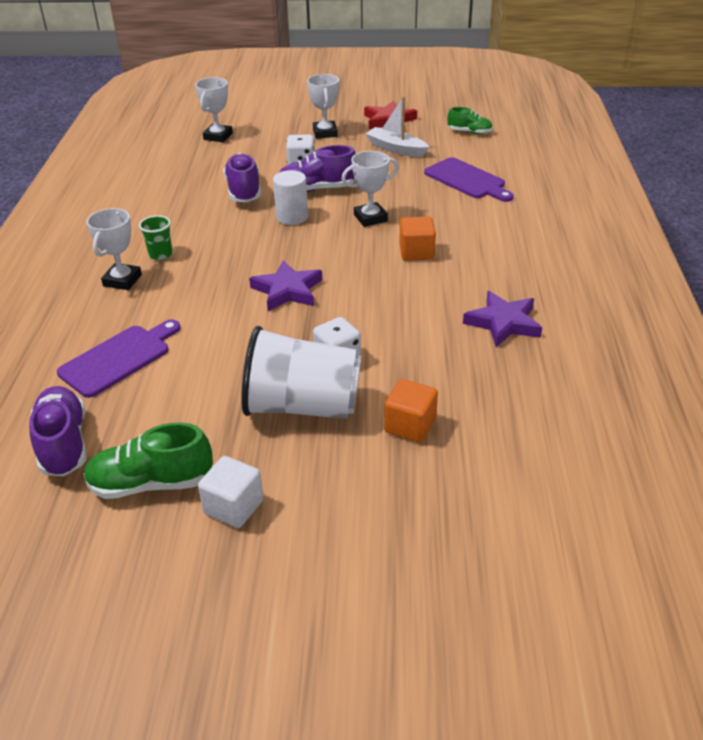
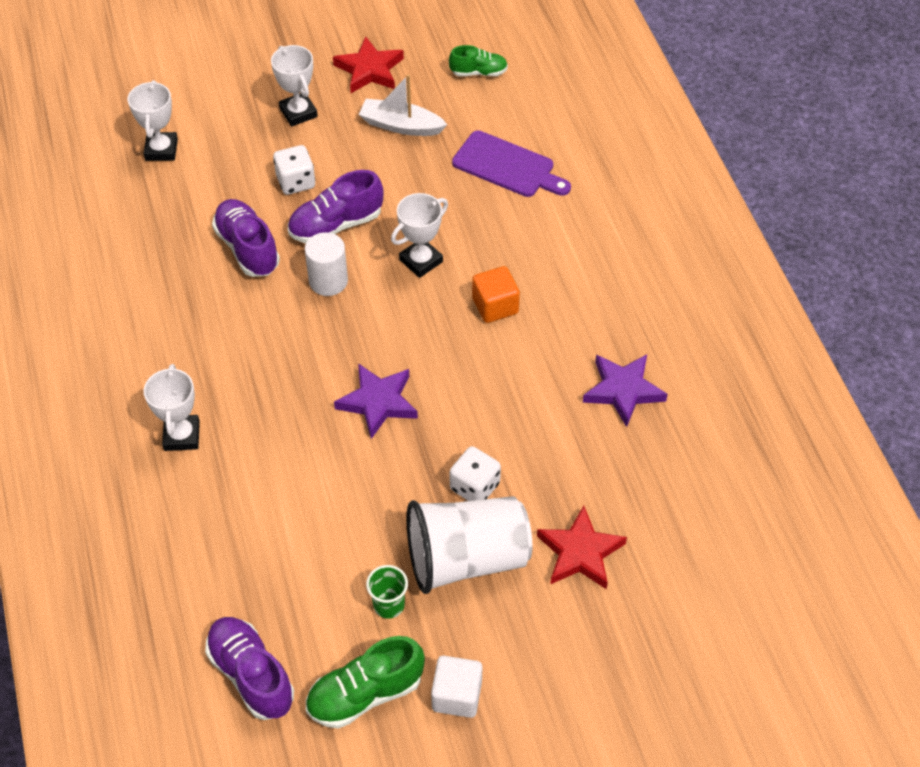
camera: 20 degrees left, 15 degrees up
(119, 358) = (244, 550): purple cutting board -> none
(160, 254) = (204, 383): green cup -> green cup (389, 605)
(410, 426) = (580, 553): orange cube -> red star

